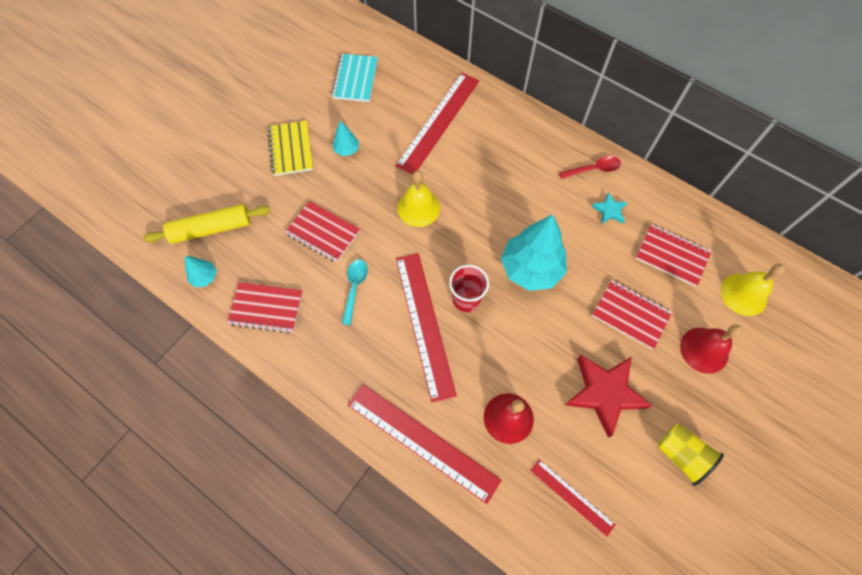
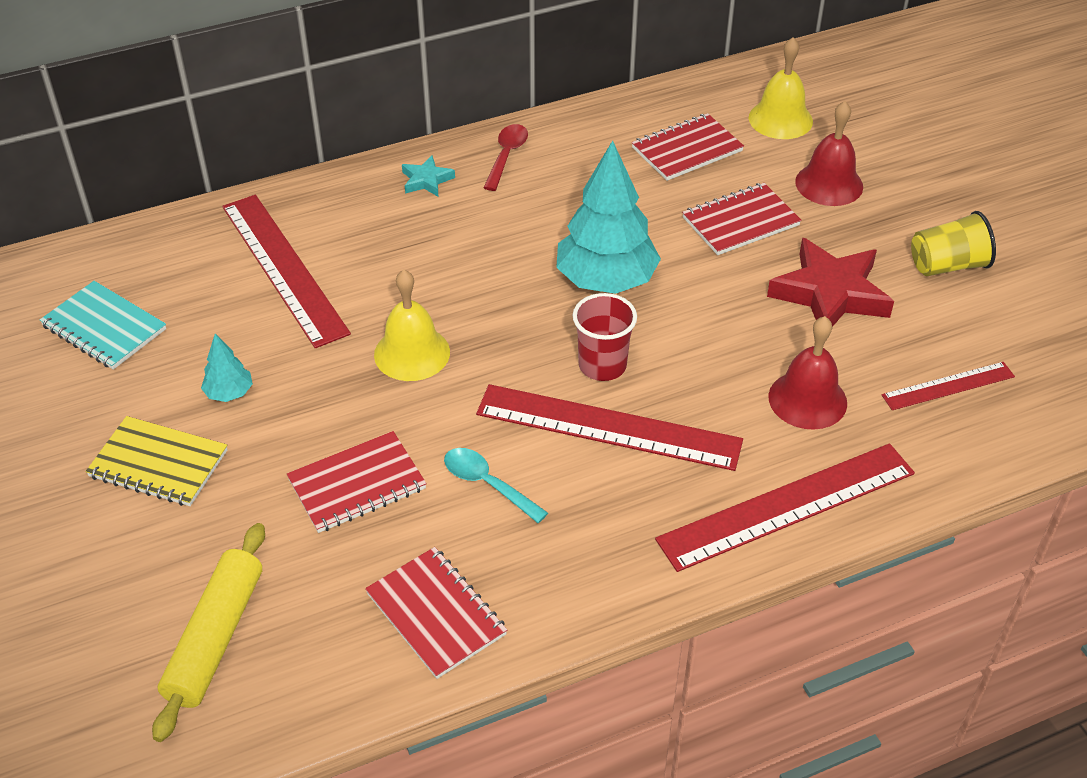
camera: 60 degrees left, 20 degrees down
(204, 277) = (306, 683): turquoise tree -> none
(266, 308) = (436, 614): red notebook -> red notebook turned 75 degrees counterclockwise
(609, 210) = (580, 171): turquoise star -> turquoise star (426, 180)

